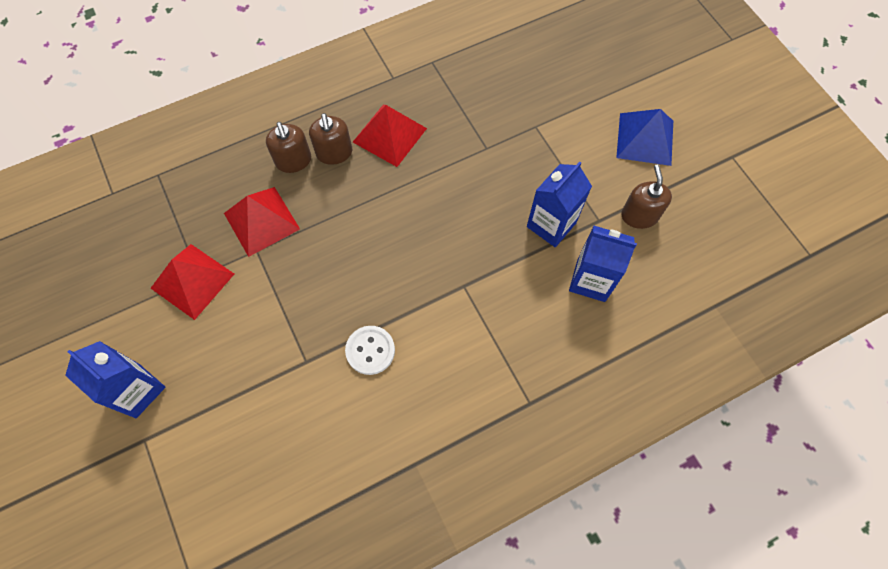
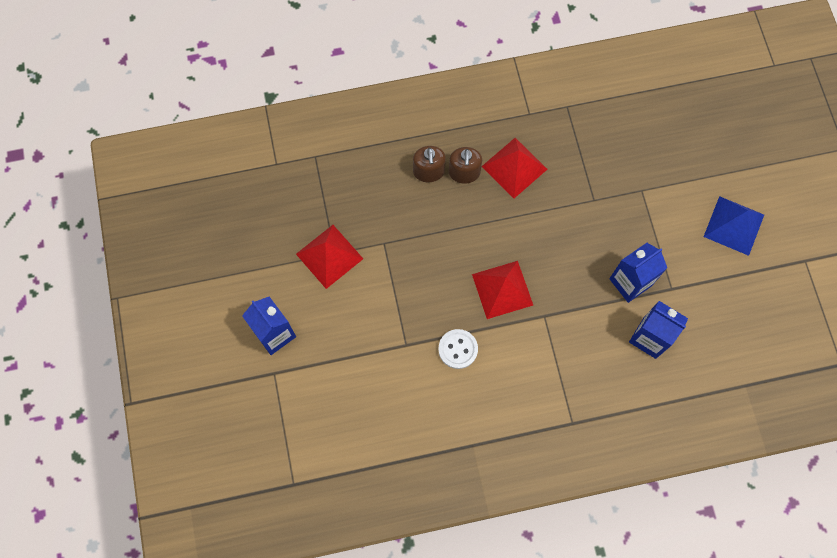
camera: 15 degrees right, 5 degrees up
(261, 221) = (393, 218): red pyramid -> red pyramid (502, 289)
(639, 215) = (707, 293): brown soap dispenser -> none

